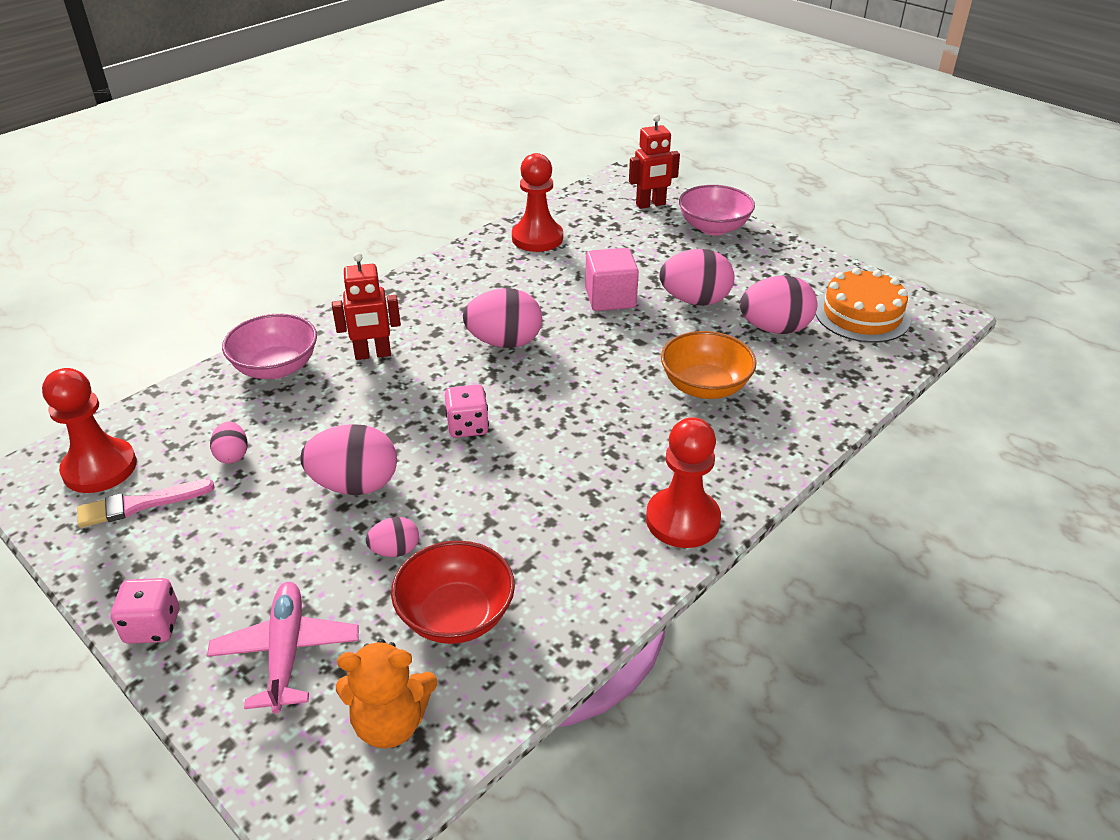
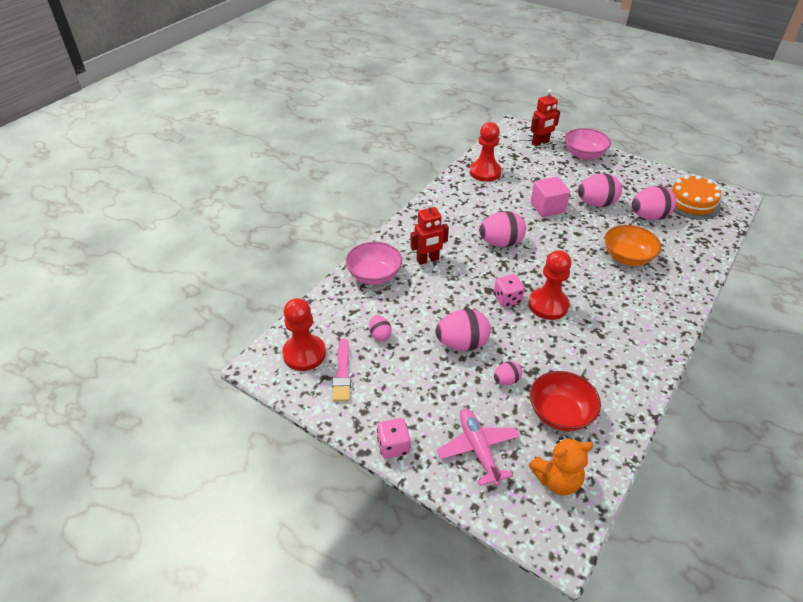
camera: 10 degrees left, 5 degrees up
(140, 504) = (342, 373): pink brush -> pink brush turned 60 degrees counterclockwise
(682, 520) = (654, 340): red pawn -> red pawn (548, 305)

